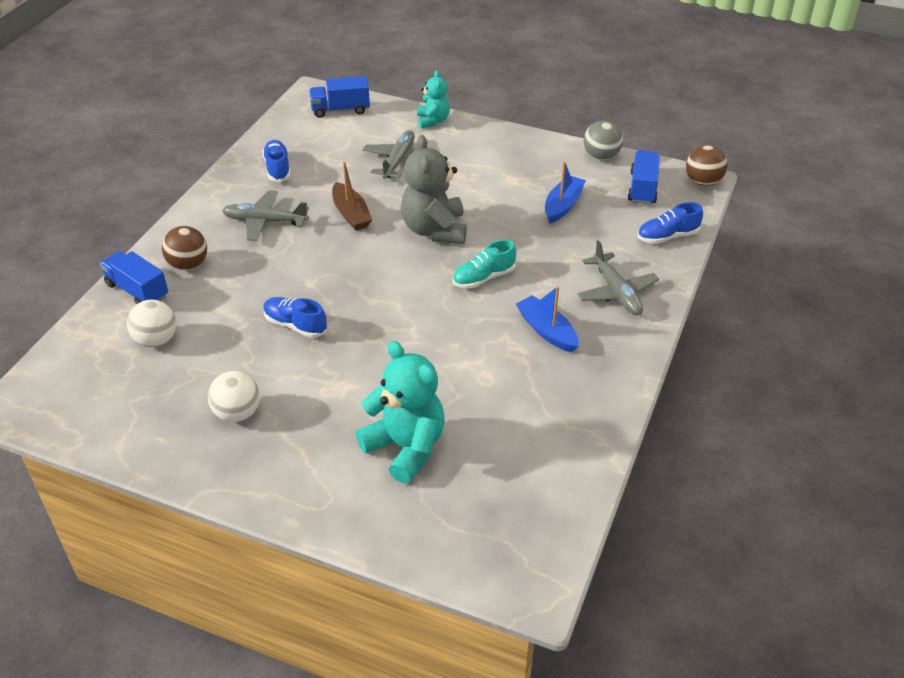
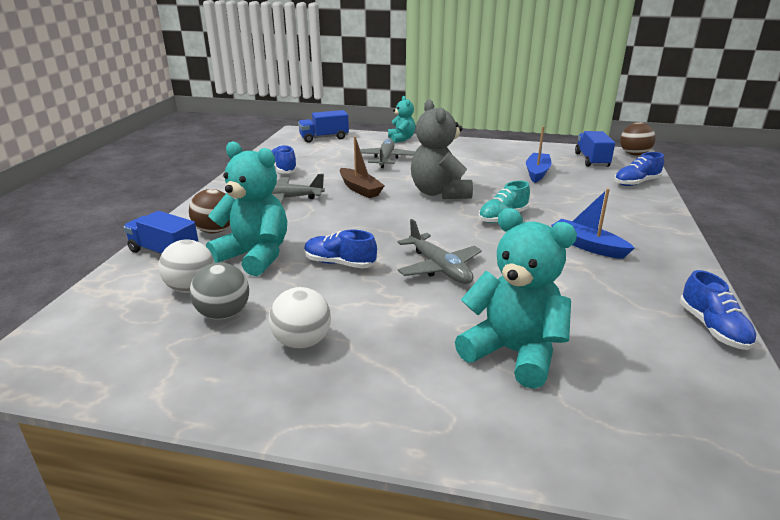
camera: 10 degrees left, 15 degrees down
(219, 306) = (255, 256): none -> turquoise teddy bear
(594, 446) = (713, 328): none -> blue shoe
(601, 156) = (545, 147): grey ball -> grey ball (224, 314)
(616, 292) = (626, 216): grey plane -> grey plane (439, 268)

